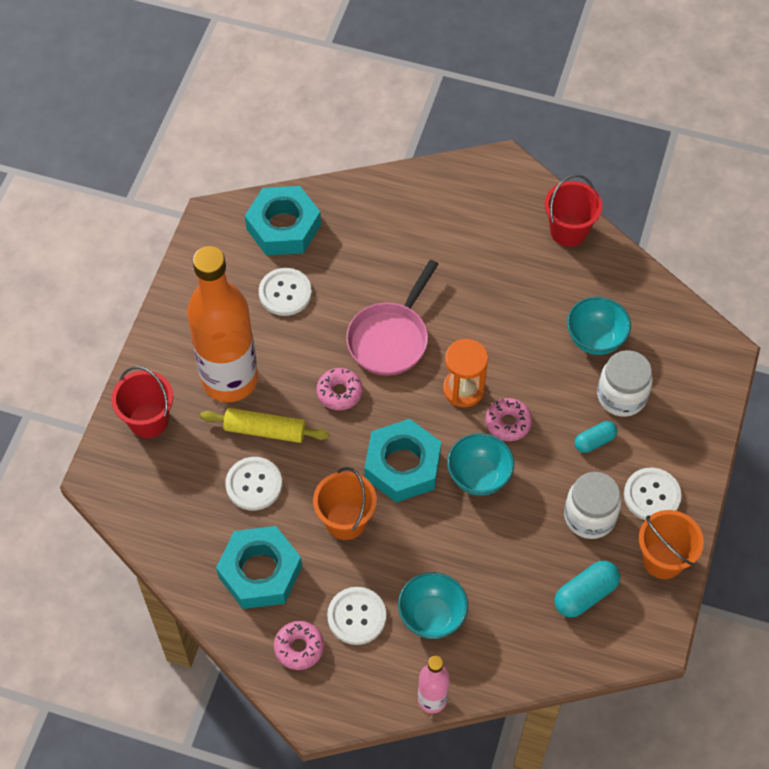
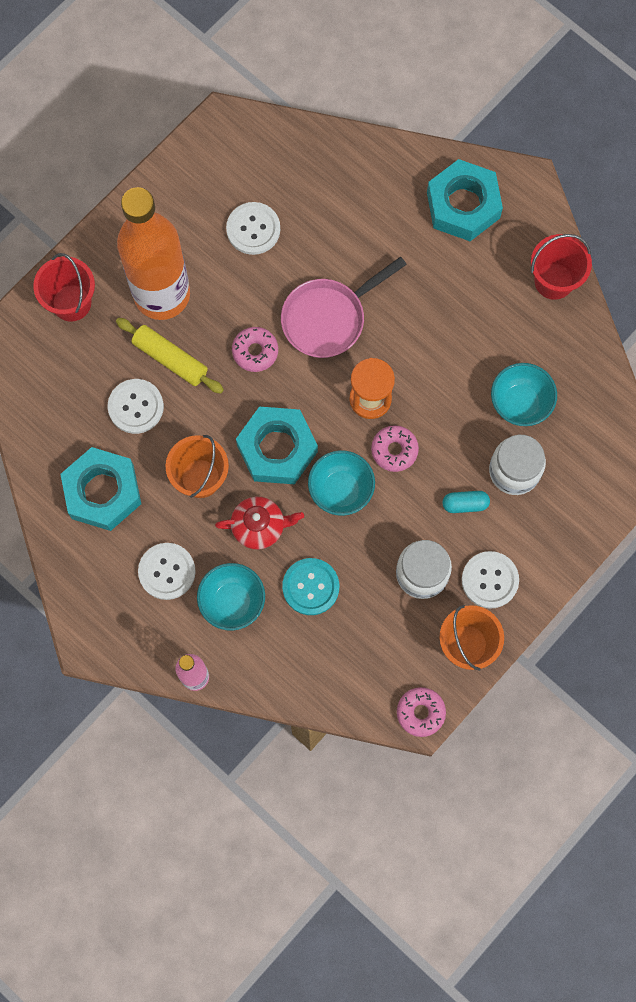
camera: 25 degrees right, 15 degrees up
(283, 227) = (284, 160): turquoise nut -> turquoise nut (463, 205)
(299, 648) = (103, 577): pink donut -> pink donut (420, 712)
(422, 539) = (259, 526): none -> red teapot
(496, 571) = (310, 587): none -> turquoise button
(585, 594) = (379, 645): turquoise capsule -> none

